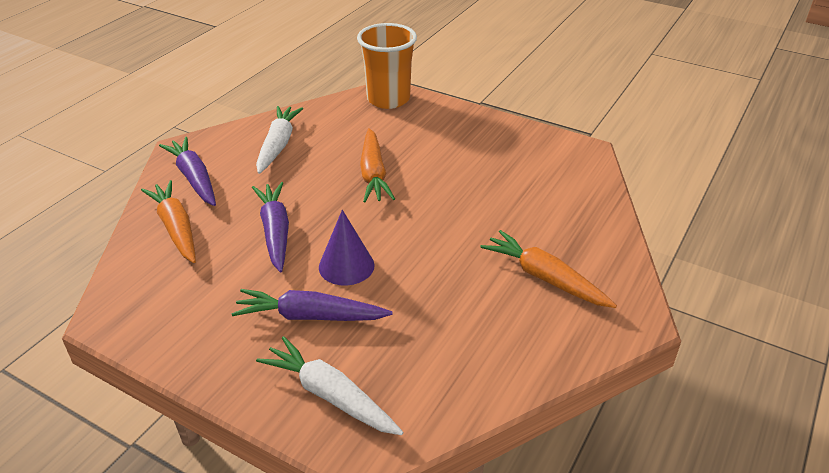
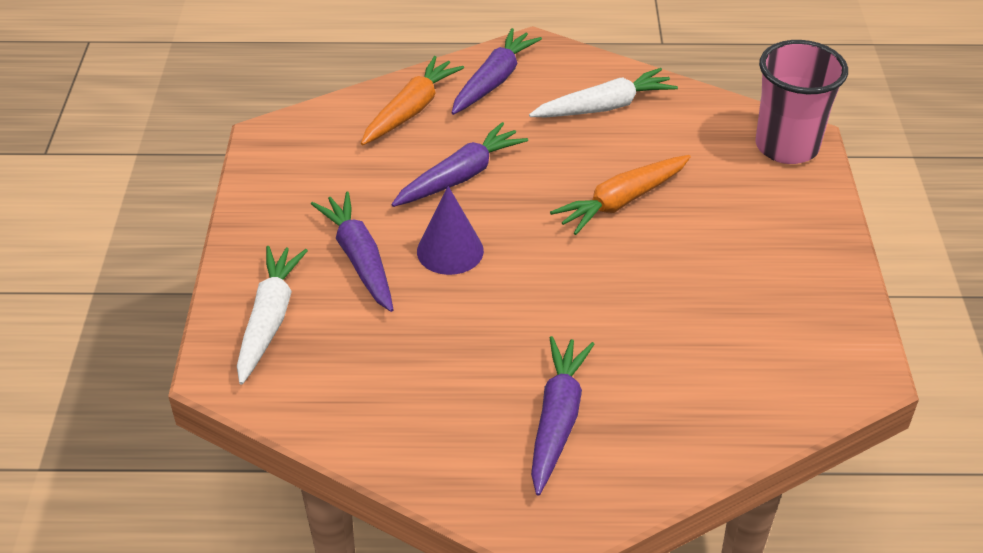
camera: 60 degrees right, 5 degrees up
(388, 99) = (786, 146): orange cup -> pink cup
(545, 278) = (557, 420): orange carrot -> purple carrot

